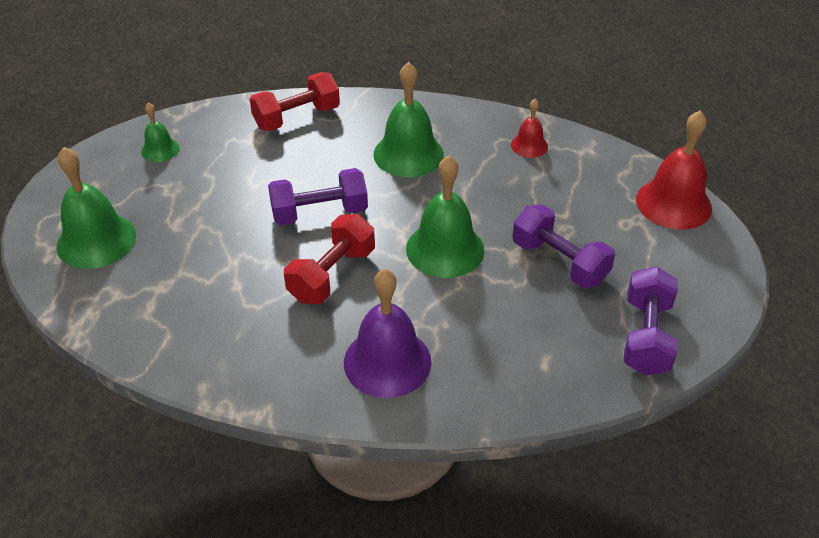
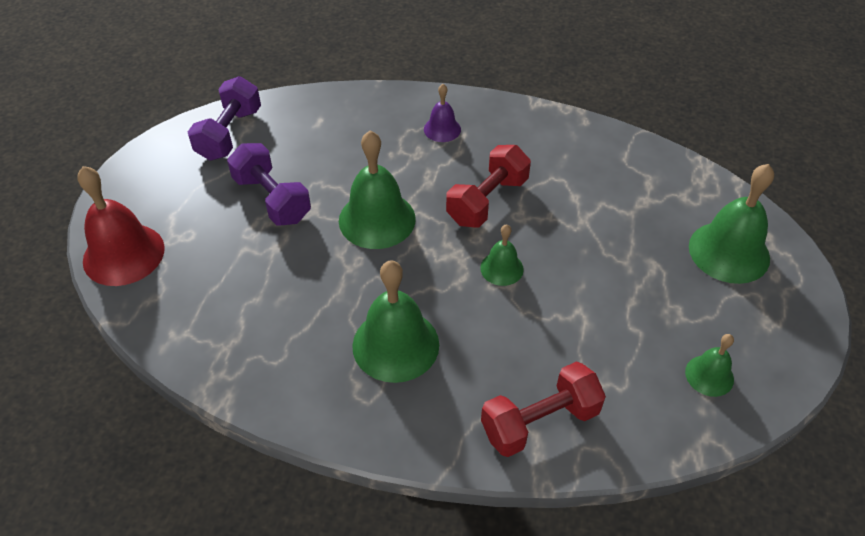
camera: 175 degrees left, 5 degrees up
(319, 213) = (501, 268): purple dumbbell -> green bell
(387, 361) = (442, 129): purple bell -> purple bell, size x0.54
(529, 145) = (244, 347): red bell -> none

